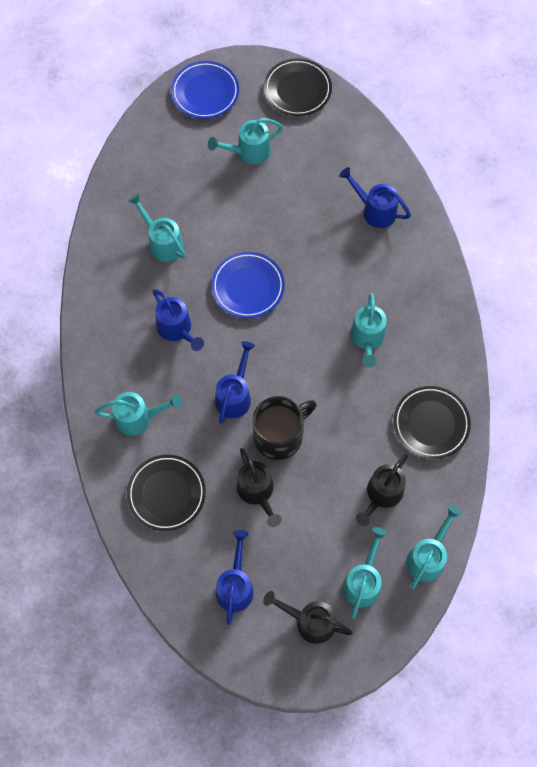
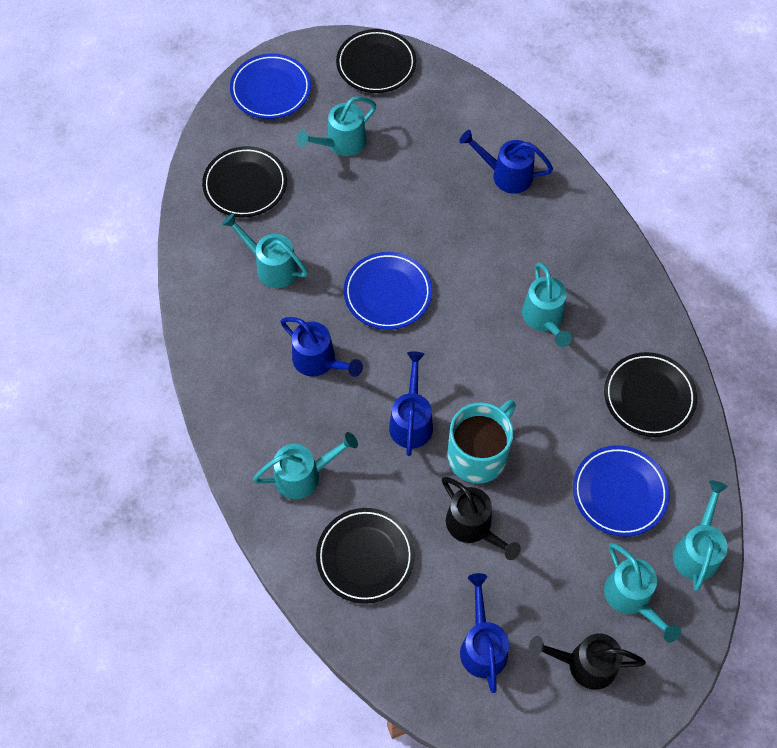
camera: 15 degrees left, 5 degrees down
(161, 169) = (245, 185): none -> black plate
(279, 435) = (479, 454): black mug -> turquoise mug
(363, 581) = (632, 599): turquoise watering can -> turquoise watering can turned 150 degrees clockwise
(381, 495) = (619, 492): black watering can -> blue plate

